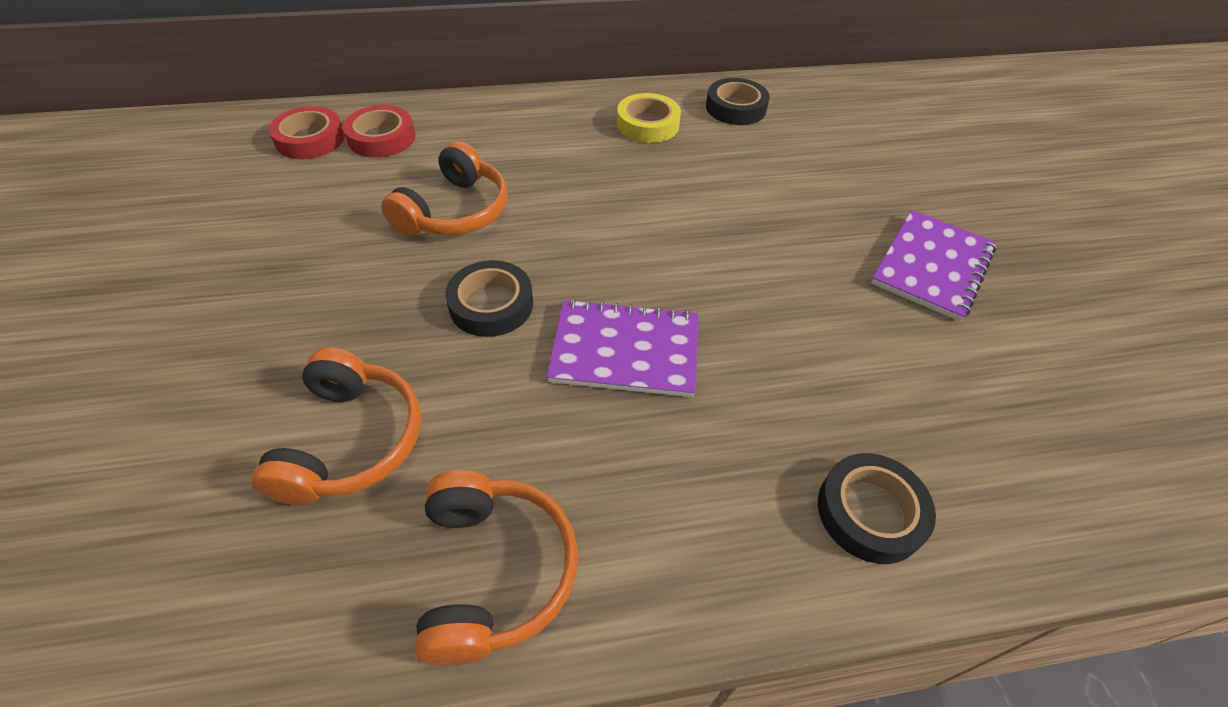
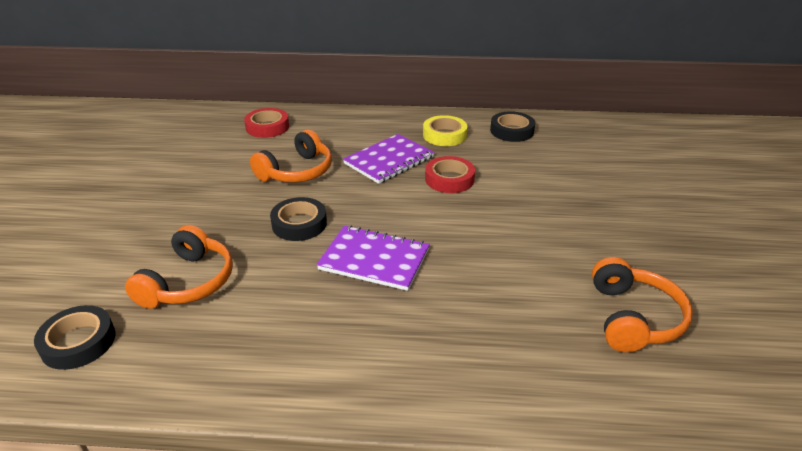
camera: 15 degrees right, 15 degrees down
(310, 139) = (224, 124): red tape -> red tape (449, 179)
(494, 571) = (245, 360): orange headphones -> orange headphones (633, 318)
(870, 512) = (501, 372): black tape -> black tape (78, 342)
(932, 266) = (615, 240): purple notebook -> purple notebook (389, 160)

